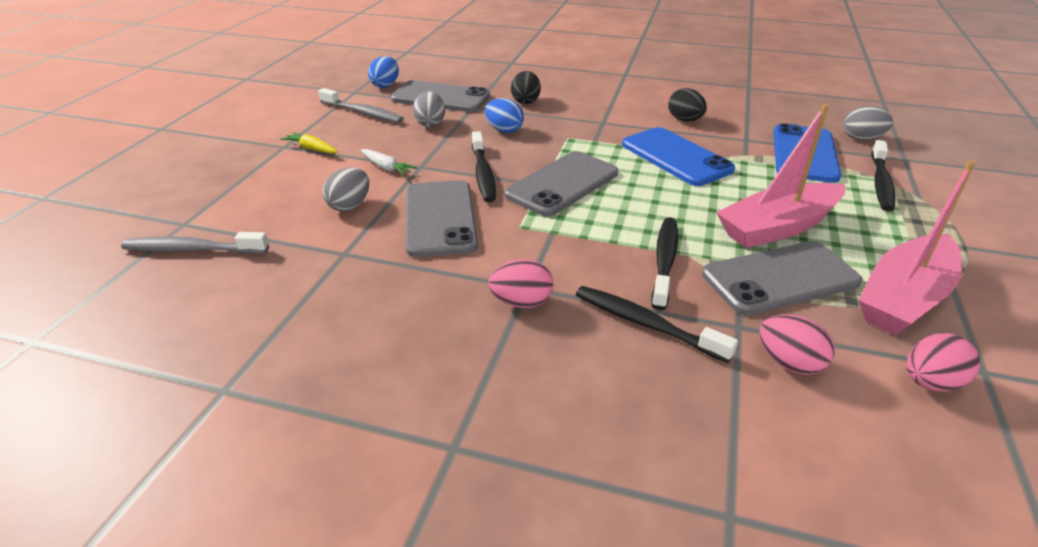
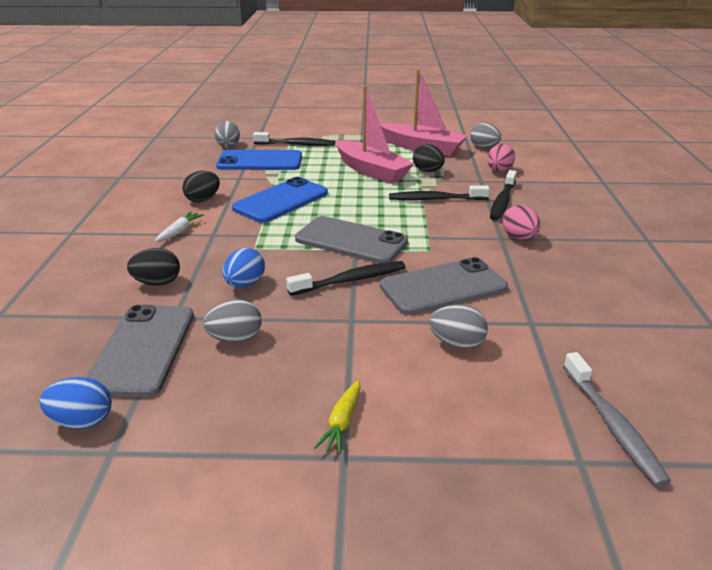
camera: 105 degrees left, 5 degrees down
(363, 113) = (206, 411): grey toothbrush -> none
(386, 168) = (365, 342): white carrot -> white carrot (180, 231)
(780, 278) = (427, 171): grey phone -> black egg
(930, 382) = (484, 148): pink egg -> grey egg

